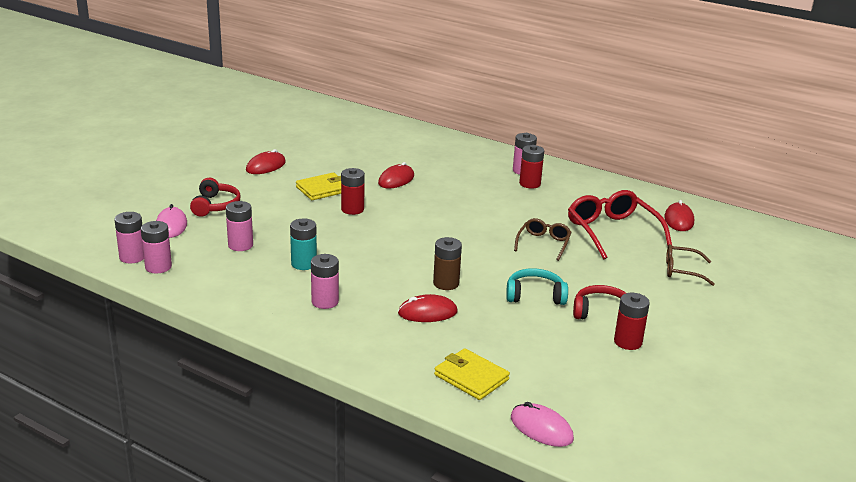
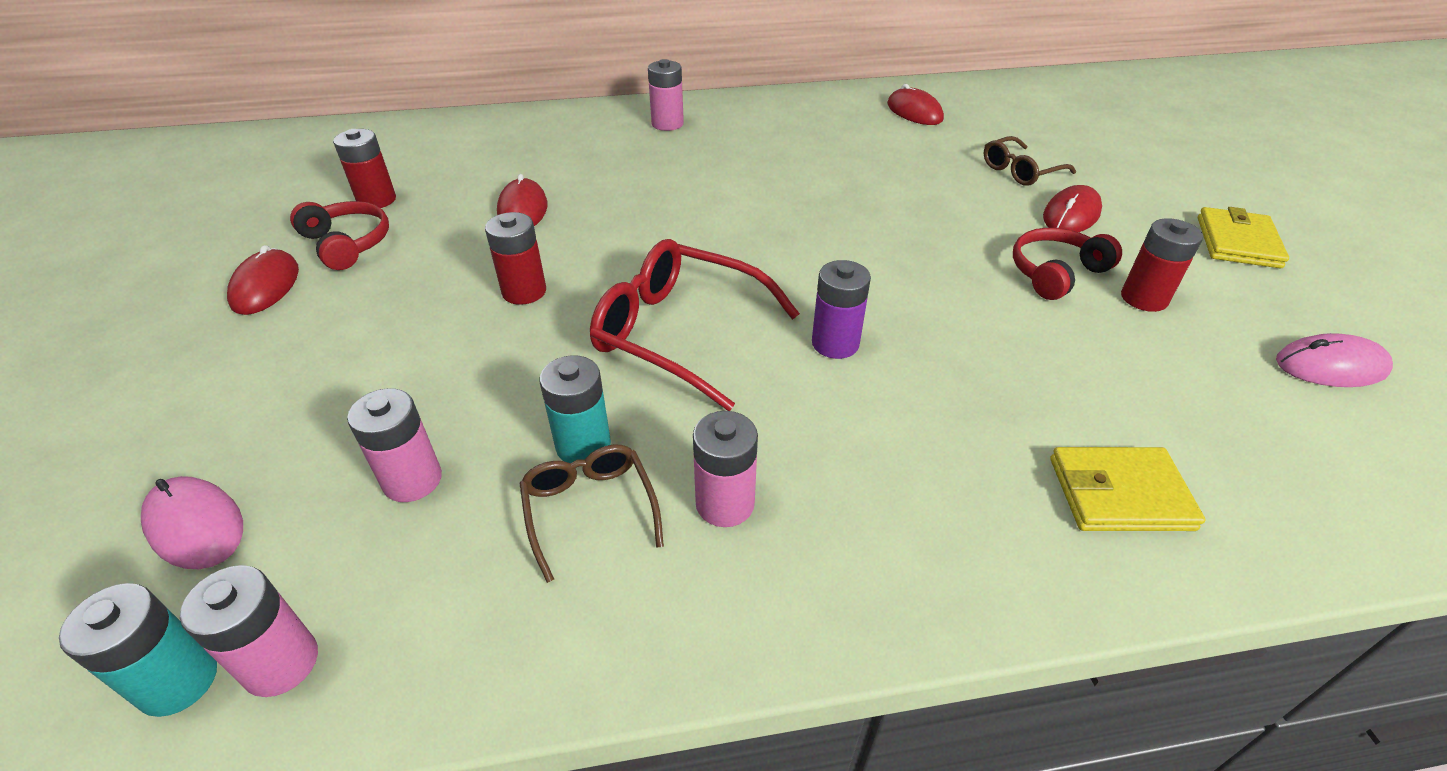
camera: 40 degrees left, 15 degrees up
(132, 257) = (178, 681): pink battery -> turquoise battery
(215, 205) = (251, 419): red headphones -> red headphones (347, 244)
(323, 189) = (427, 280): yellow wallet -> yellow wallet (1237, 242)
(427, 312) = (891, 413): red mouse -> red mouse (1071, 215)
(446, 283) = (835, 343): brown battery -> purple battery
(529, 184) = (701, 137): red battery -> red battery (376, 200)
(535, 295) = (957, 293): turquoise headphones -> none
(541, 428) = (1323, 517): pink mouse -> pink mouse (1330, 366)
(543, 243) = (844, 211): brown glasses -> brown glasses (590, 510)
(612, 232) = (883, 157): red glasses -> red glasses (680, 333)

